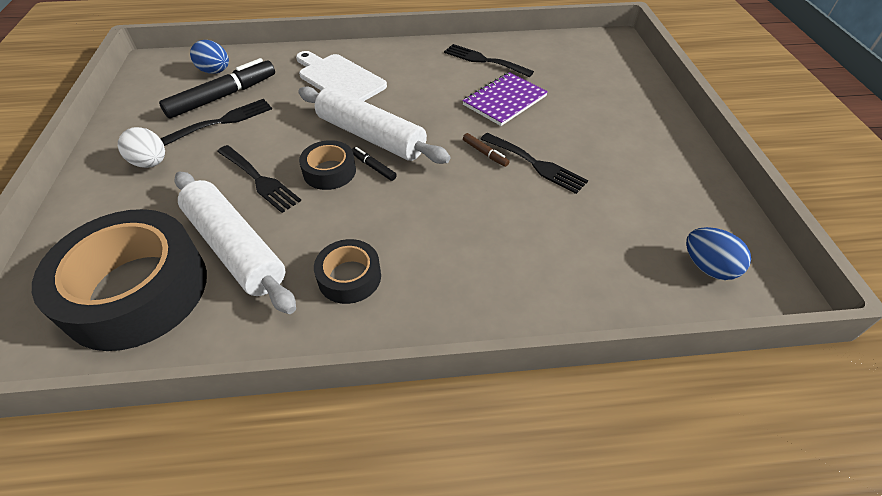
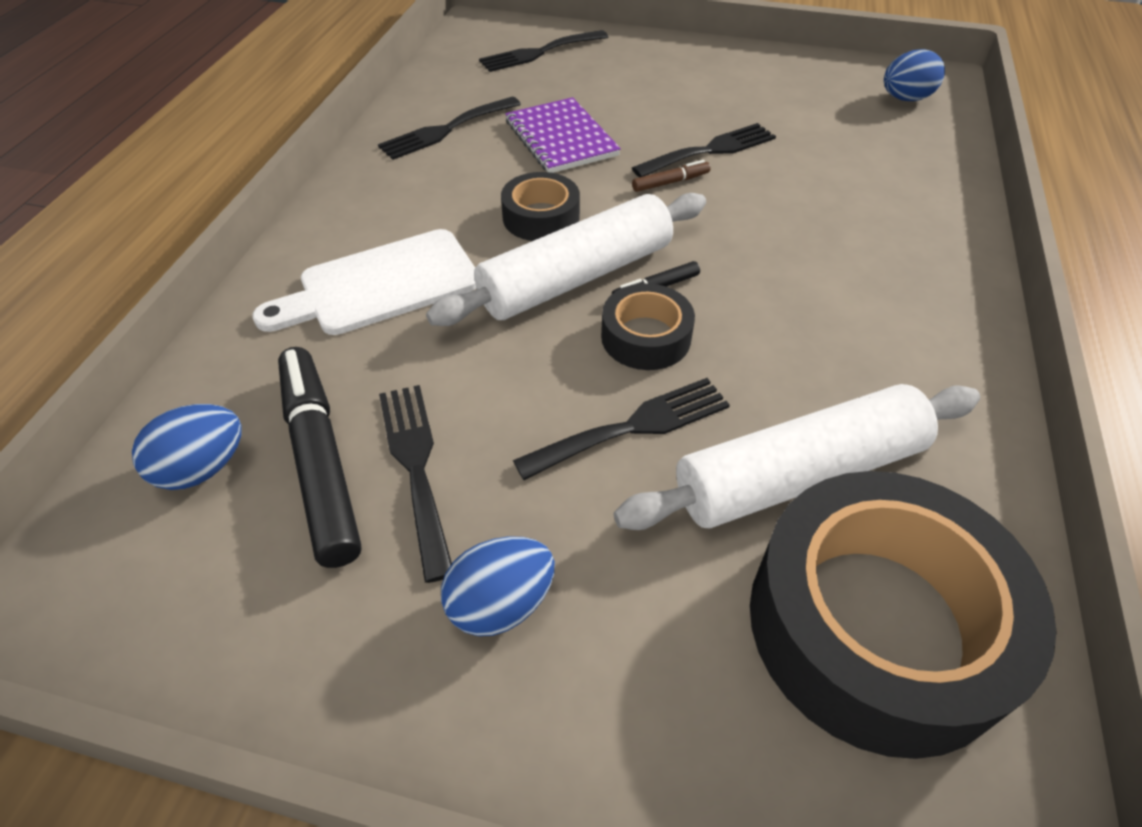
camera: 70 degrees left, 0 degrees up
(151, 163) = (501, 604): white egg -> blue egg
(349, 277) = (883, 351): black tape -> black tape (541, 217)
(601, 69) = (539, 53): none -> black fork

